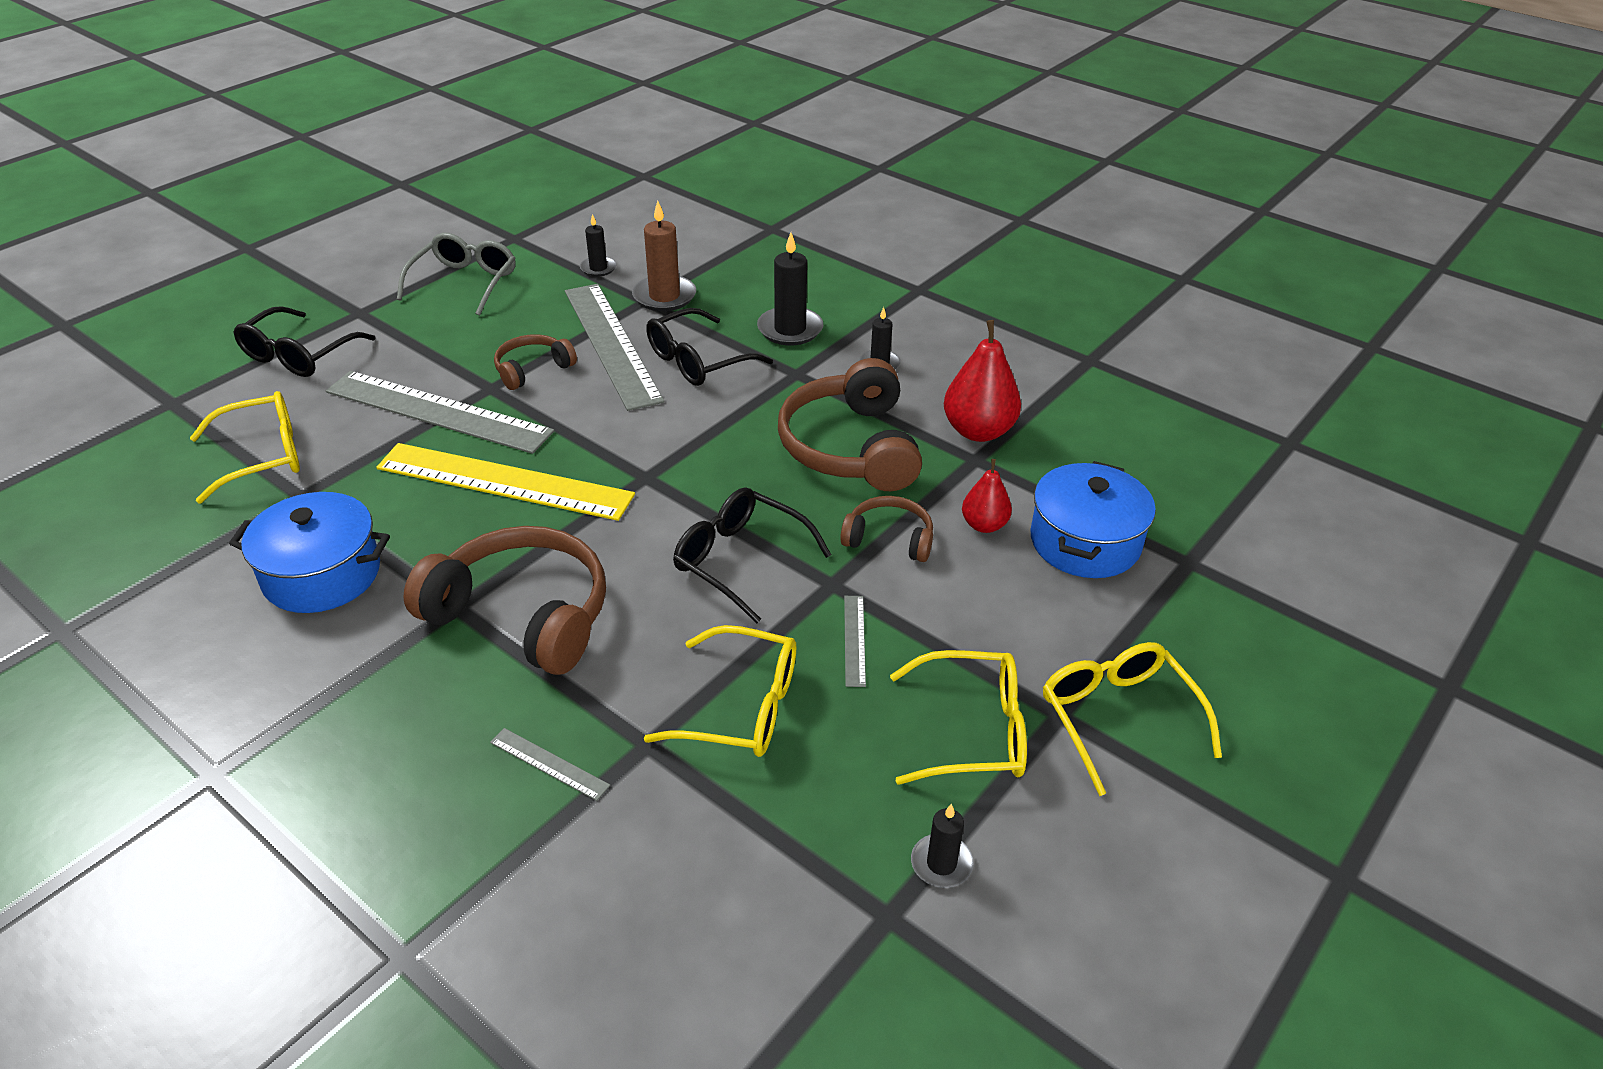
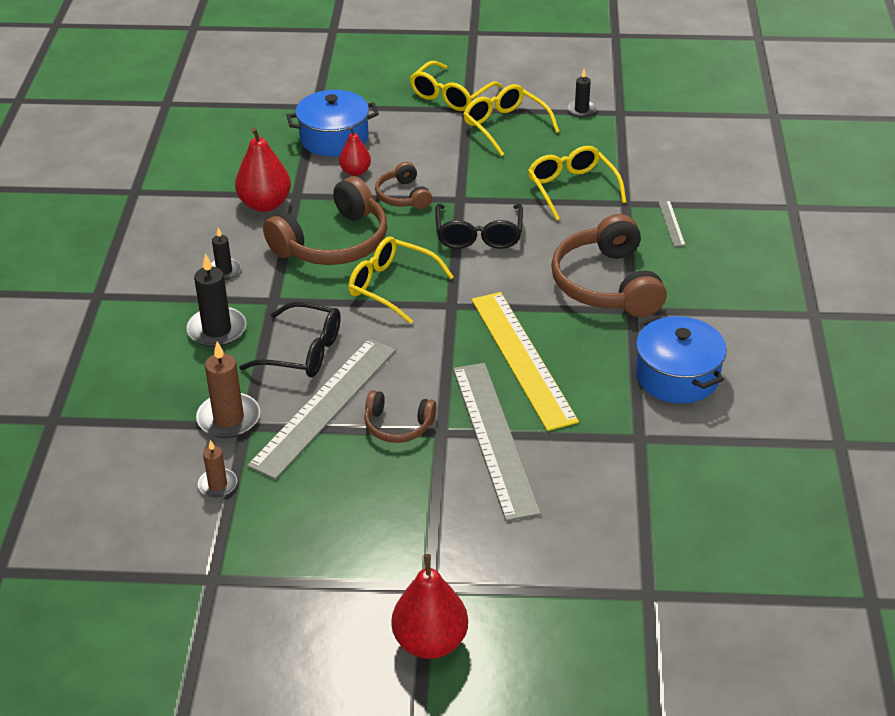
camera: 125 degrees left, 0 degrees up
(263, 456) = (632, 488): yellow glasses -> yellow glasses (391, 286)
(298, 355) = (519, 572): black glasses -> none
(318, 293) = (430, 642): none -> red pear
(465, 282) = (319, 554): grey glasses -> none
(598, 268) = (218, 485): black candle -> brown candle
(854, 640) = (490, 176): grey ruler -> none

